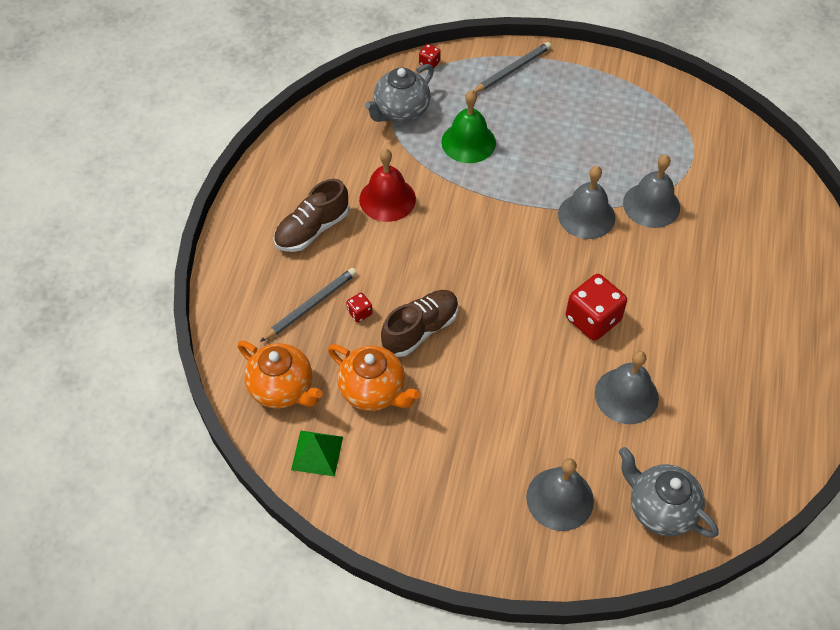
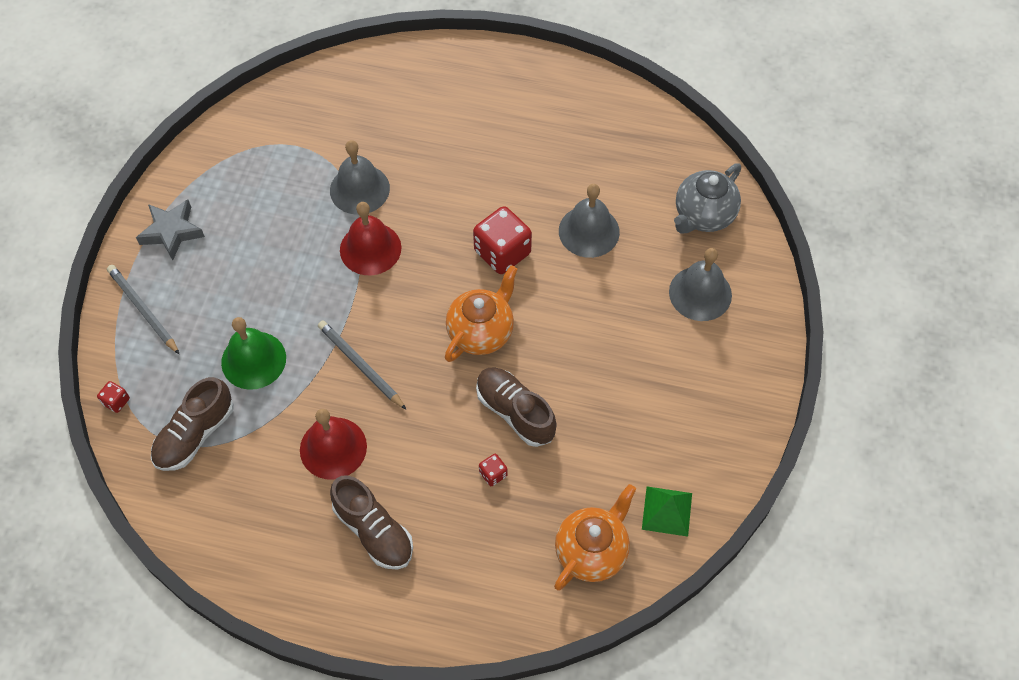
camera: 90 degrees left, 5 degrees up
(310, 306) = (483, 527): grey pencil -> grey pencil (361, 365)
(374, 391) = (591, 457): orange teapot -> orange teapot (481, 332)
(401, 111) = (195, 434): grey teapot -> brown shoe
(586, 216) = (370, 248): grey bell -> red bell
(589, 80) = (172, 232): none -> grey star

